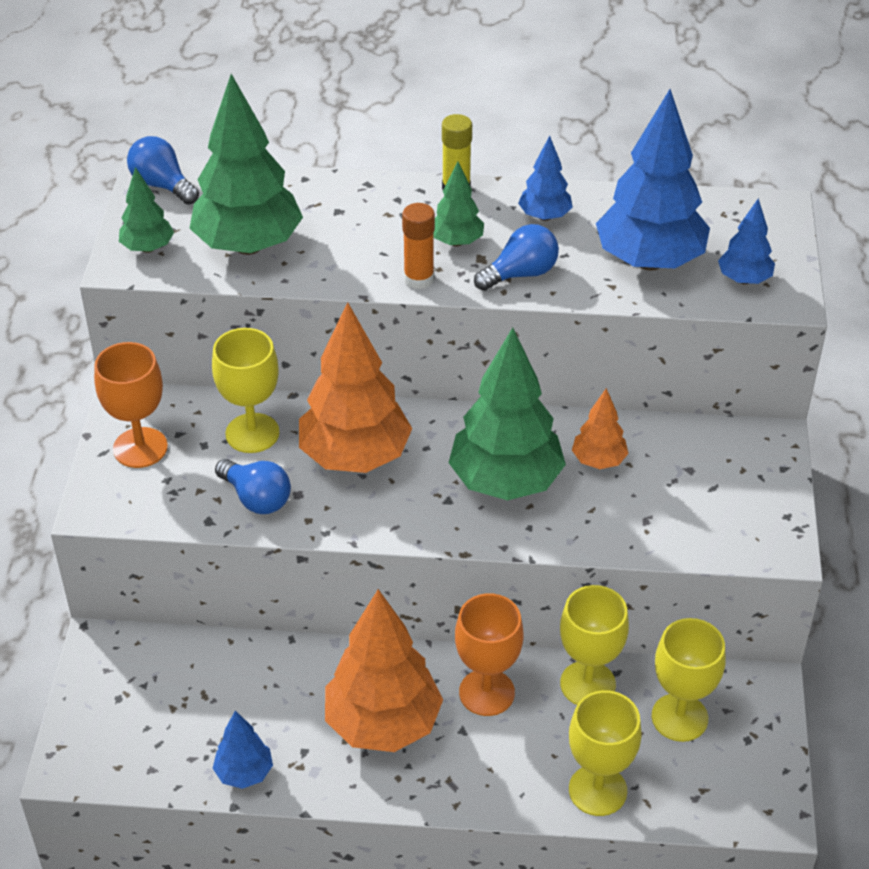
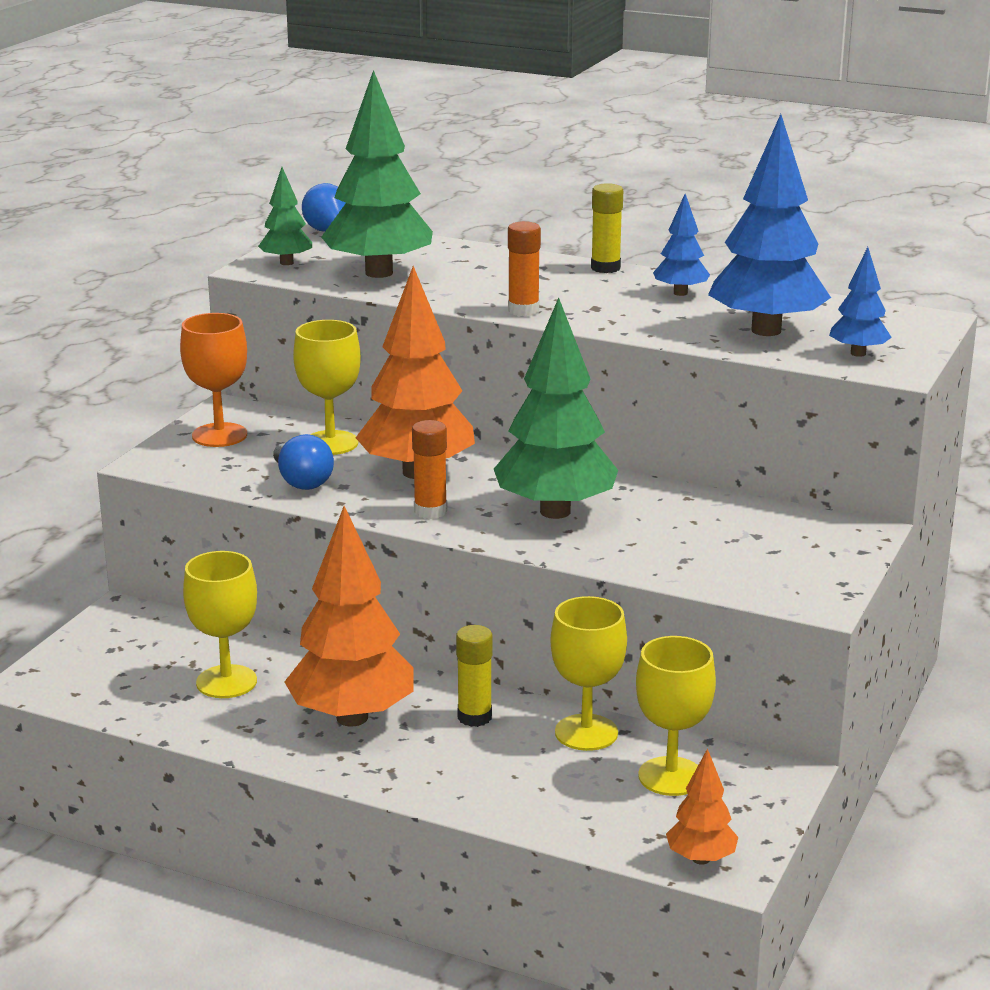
camera: 20 degrees right, 20 degrees down
(244, 773) = (191, 722): blue tree -> none
(396, 511) = (430, 511): none -> orange glue stick
(456, 242) = (579, 295): green tree -> none
(486, 692) = (474, 717): orange goblet -> yellow glue stick
(520, 274) = (627, 320): blue light bulb -> none
(597, 790) = (543, 810): yellow goblet -> yellow goblet (226, 682)
(598, 461) = (662, 514): orange tree -> orange tree (700, 859)

